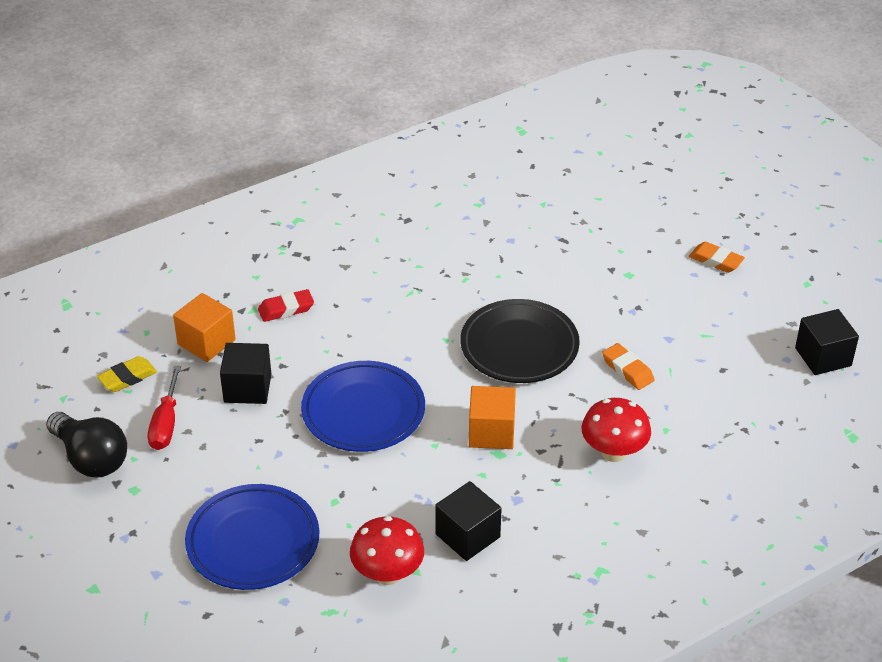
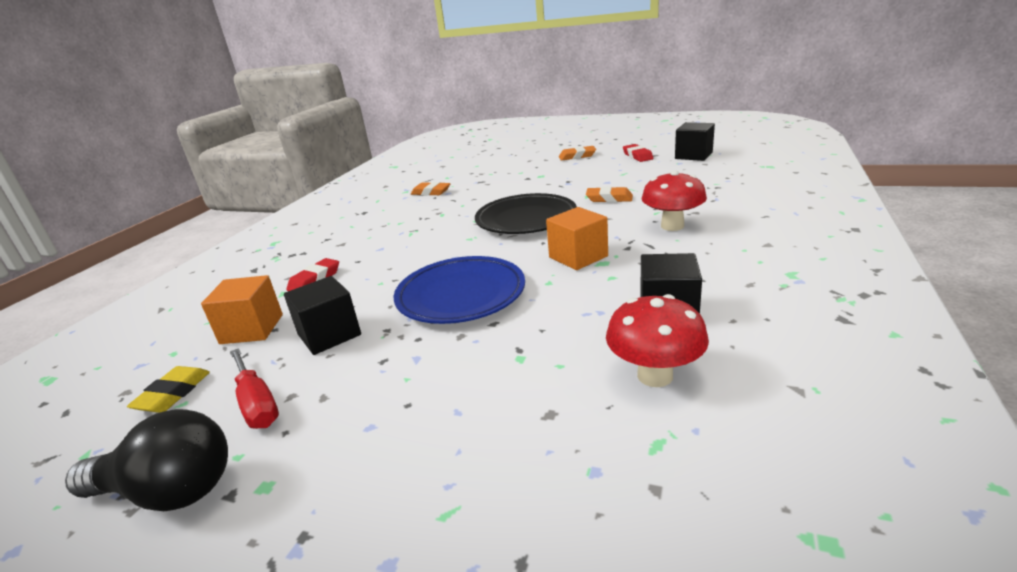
camera: 35 degrees left, 15 degrees down
(253, 542) = (481, 440): blue plate -> none
(497, 226) = (431, 192): none -> orange eraser
(771, 311) = (637, 156): none -> red eraser

